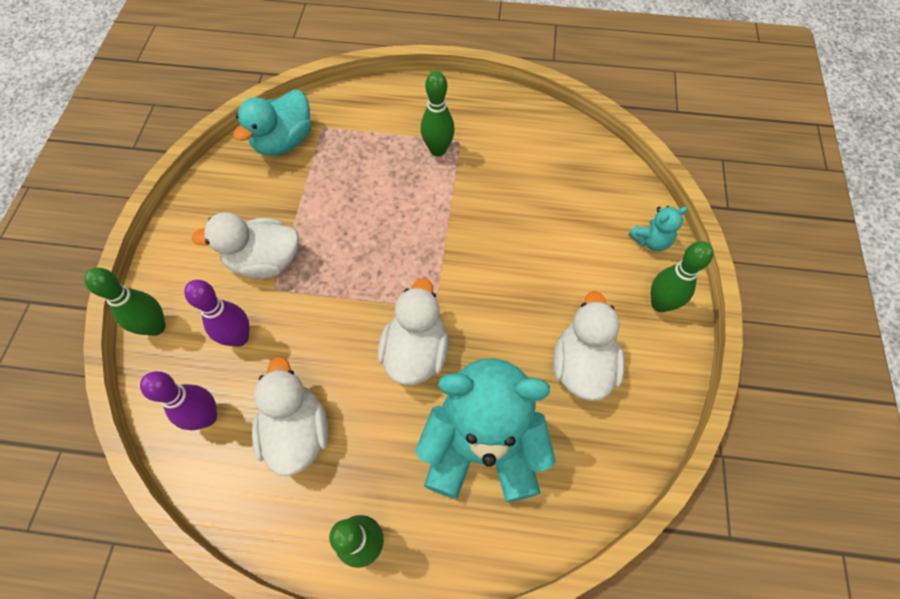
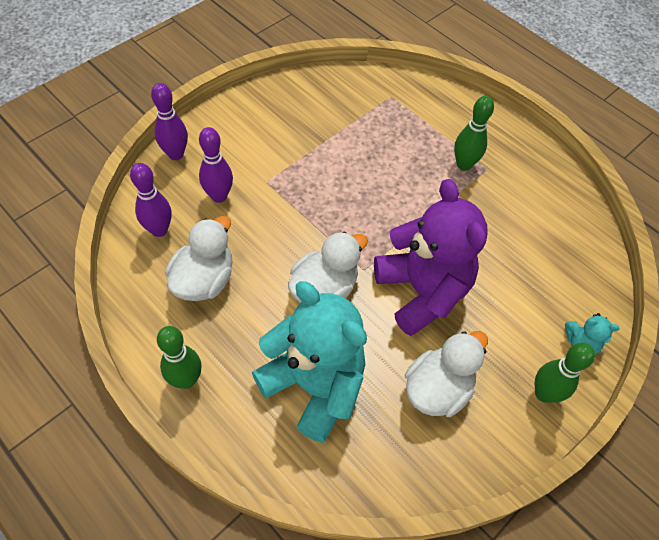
camera: 35 degrees right, 5 degrees down
(156, 327) = (176, 154): green bowling pin -> purple bowling pin
(264, 261) = (276, 159): white duck -> none
(284, 141) = (356, 89): turquoise duck -> none
(499, 290) = (422, 291): none -> purple teddy bear

